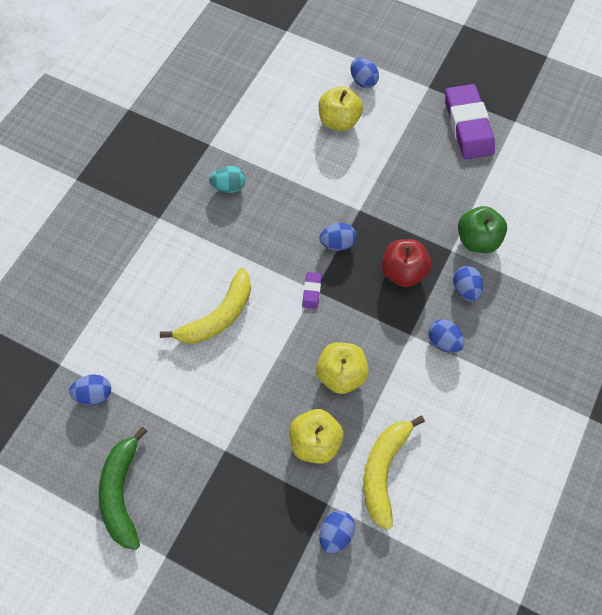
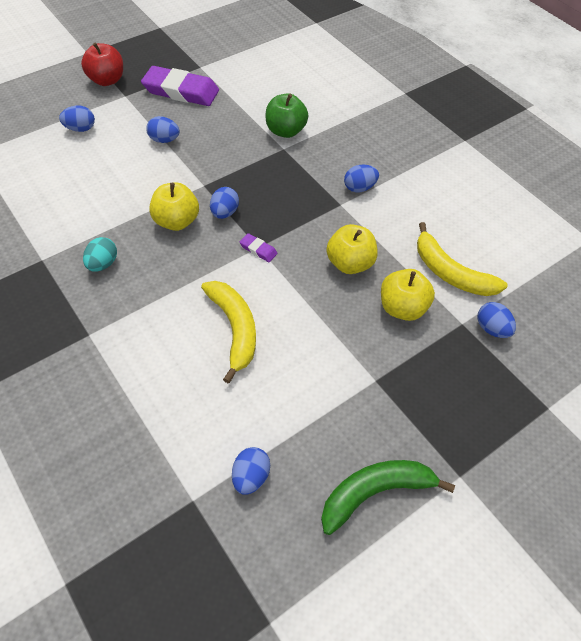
camera: 65 degrees left, 10 degrees down
(121, 492) = (375, 492): green banana -> green banana turned 135 degrees clockwise
(339, 121) = (105, 160): yellow apple -> yellow apple (176, 221)
(403, 272) = (282, 184): red apple -> red apple (107, 80)
(465, 289) = (323, 156): blue egg -> blue egg (164, 140)

